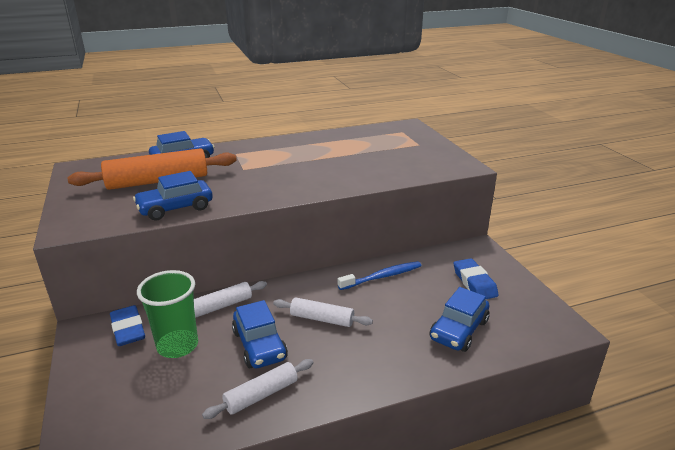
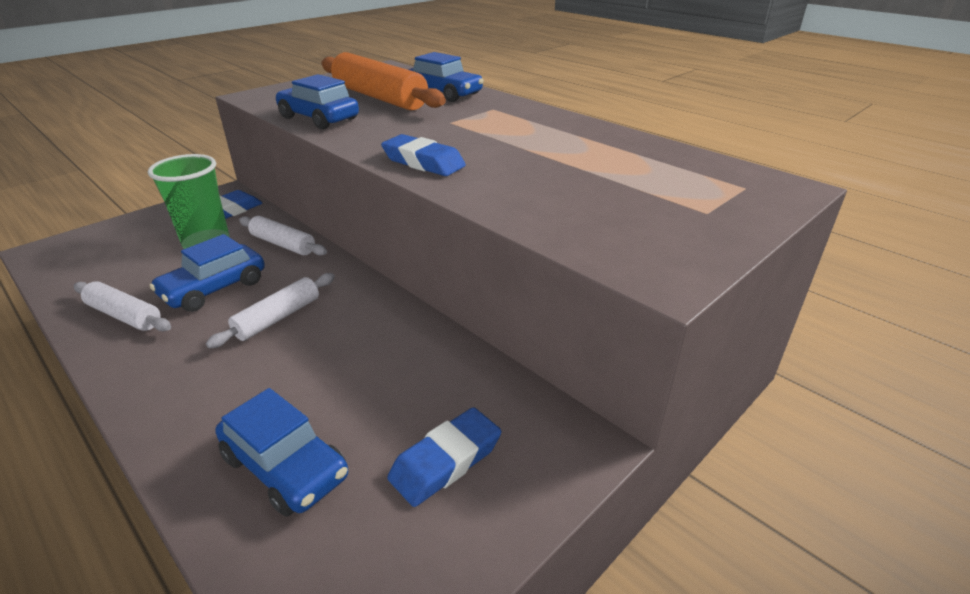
camera: 65 degrees right, 5 degrees up
(302, 188) = (423, 162): none -> blue eraser
(322, 319) = (278, 318): white rolling pin -> white rolling pin turned 45 degrees clockwise
(382, 276) = (405, 344): blue toothbrush -> none
(459, 330) = (285, 467): blue car -> blue car turned 150 degrees counterclockwise

